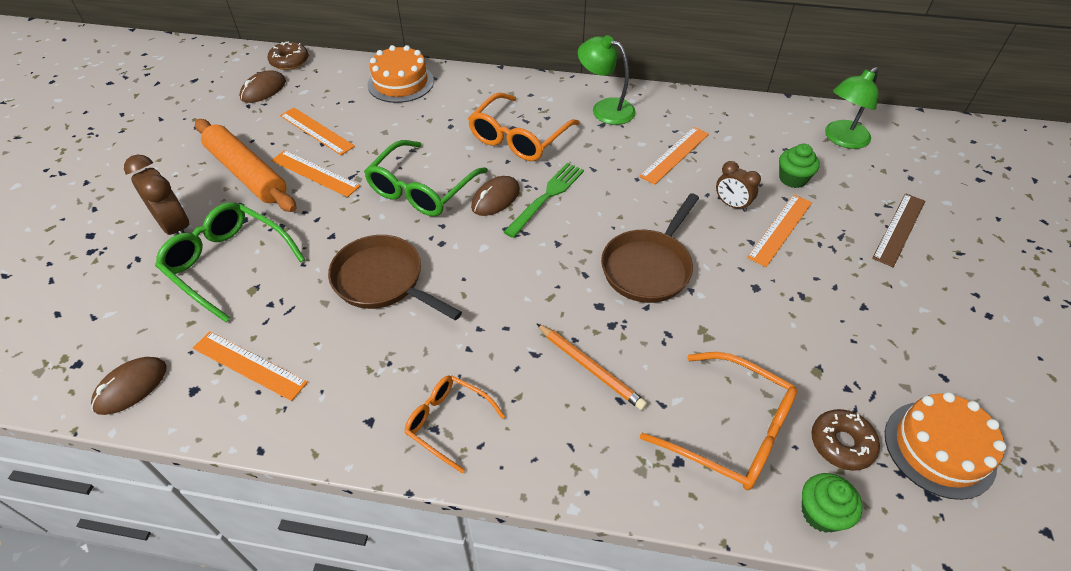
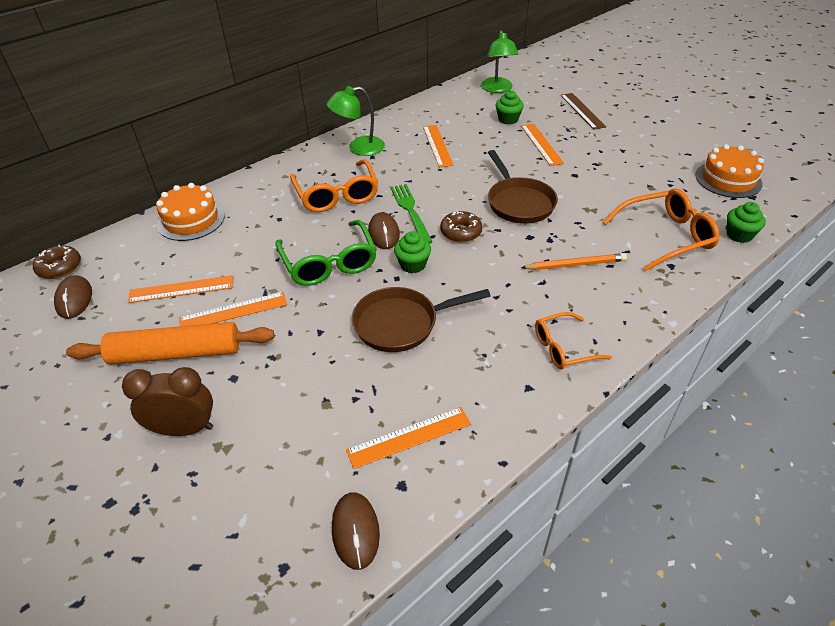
camera: 50 degrees left, 5 degrees down
(228, 264) = (277, 408): green glasses -> none
(470, 243) = (413, 265): none -> green cupcake
(731, 205) = (503, 149): brown clock -> none
(841, 444) = (703, 205): brown donut -> brown donut (461, 232)

